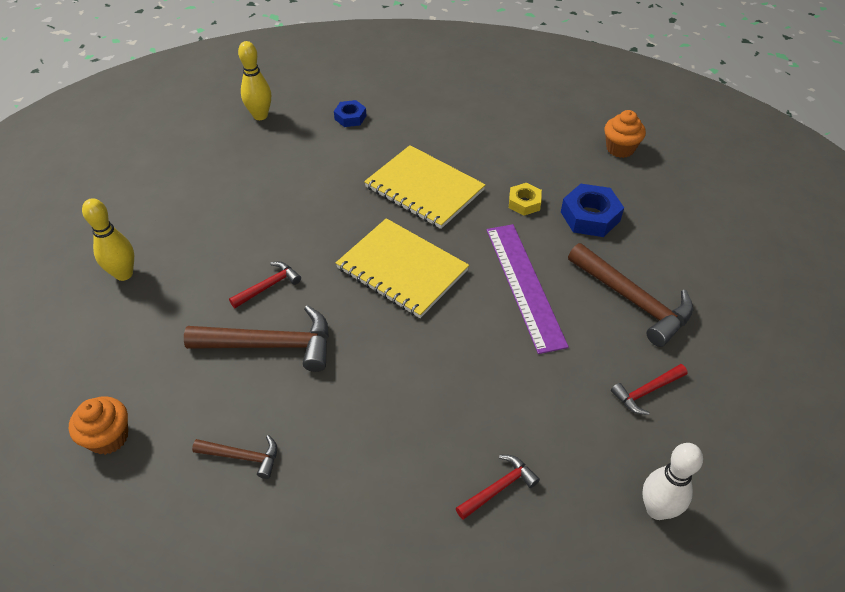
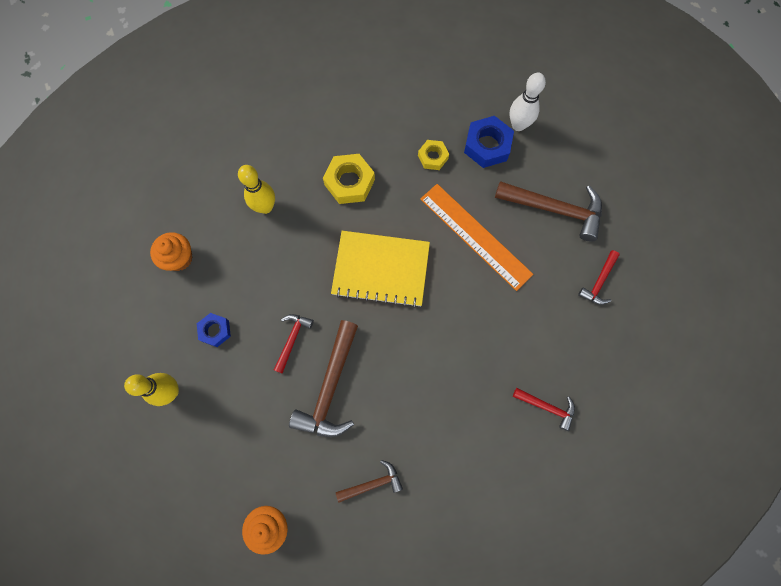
camera: 30 degrees left, 25 degrees up
(260, 116) = (161, 172): yellow bowling pin -> yellow bowling pin (265, 207)
(271, 345) = (330, 387): brown hammer -> brown hammer turned 135 degrees clockwise
(350, 117) = (240, 135): blue nut -> blue nut (215, 330)
(424, 189) = (349, 182): yellow notebook -> yellow nut
(499, 488) = (547, 407): red hammer -> red hammer turned 90 degrees clockwise
(525, 285) = (475, 236): purple ruler -> orange ruler
(620, 148) = (474, 63): orange cupcake -> orange cupcake (179, 258)
(657, 509) = (645, 366): white bowling pin -> white bowling pin (518, 125)

